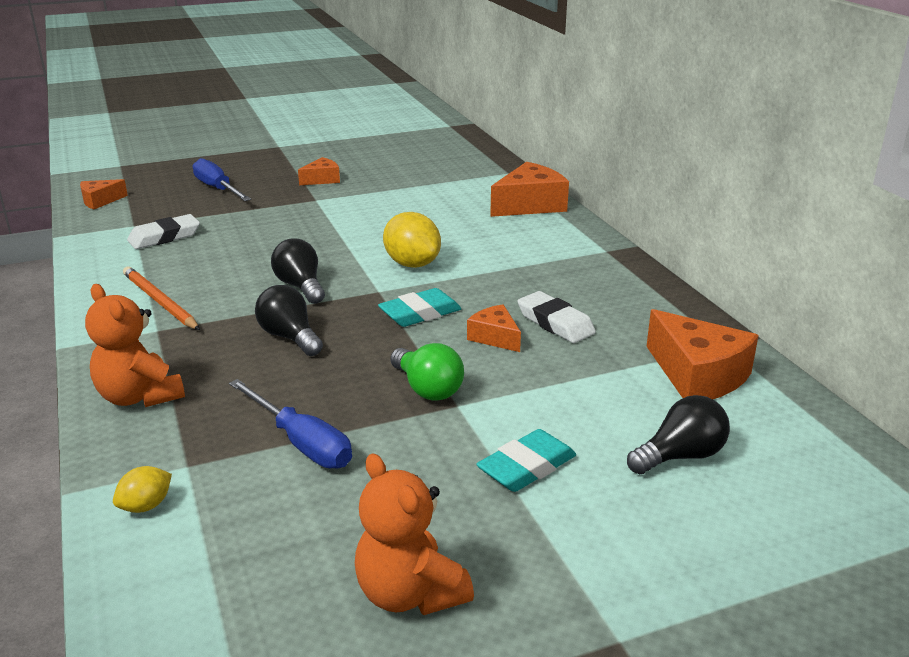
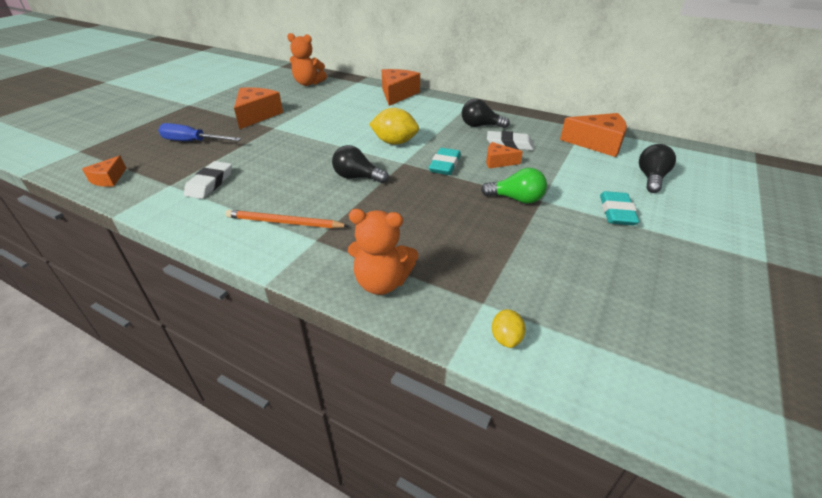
camera: 40 degrees left, 10 degrees up
(290, 337) = (403, 206): black light bulb -> black light bulb (480, 126)
(301, 443) = (513, 256): blue screwdriver -> none
(322, 179) = (257, 115): orange cheese -> orange cheese, size x1.80
(410, 593) = (684, 294): orange teddy bear -> orange teddy bear (308, 83)

